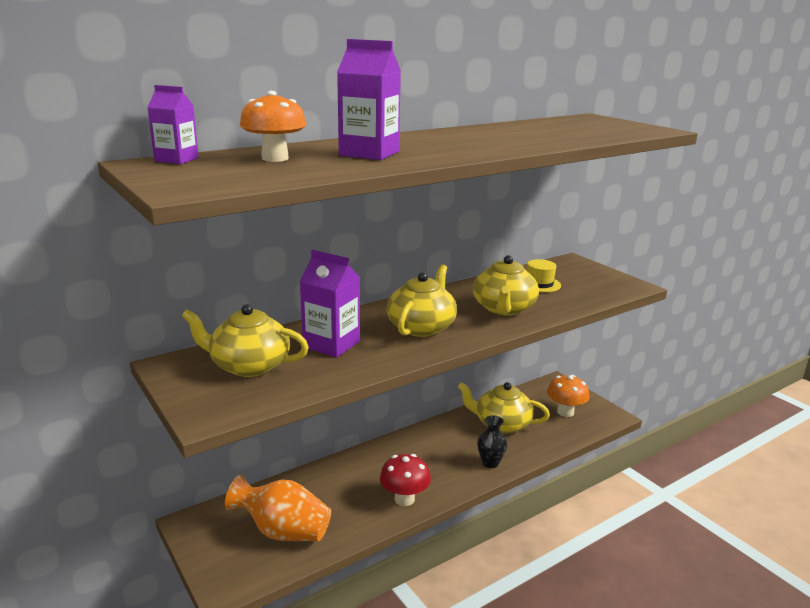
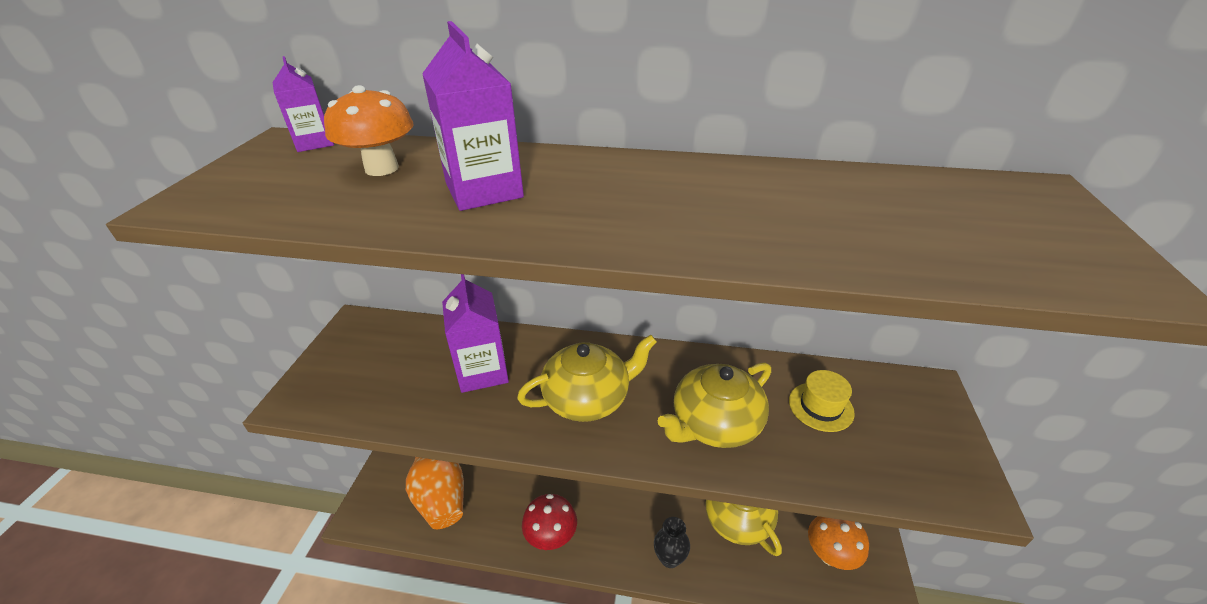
camera: 45 degrees right, 15 degrees up
(249, 365) = (394, 359): yellow teapot -> none

